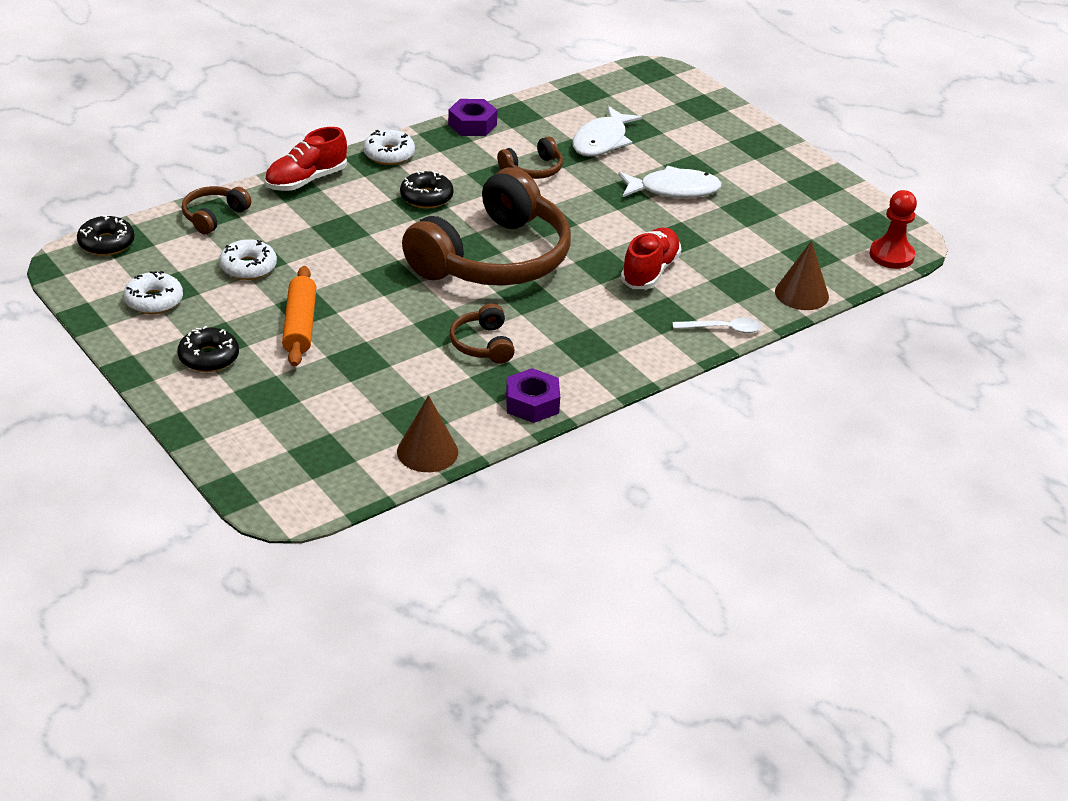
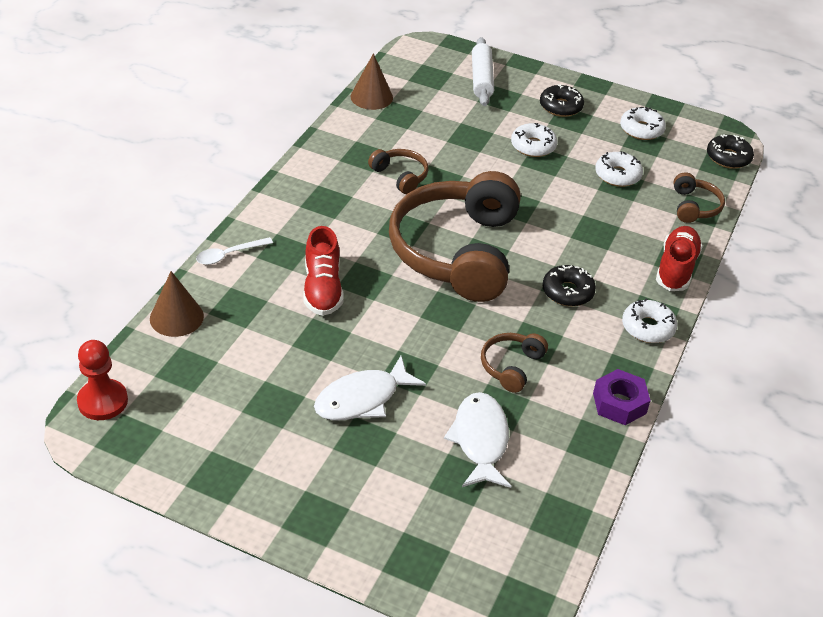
camera: 150 degrees right, 5 degrees up
(260, 427) = (481, 79): none -> white rolling pin
(300, 325) = (533, 146): orange rolling pin -> white donut
(532, 403) = (332, 147): purple nut -> none

